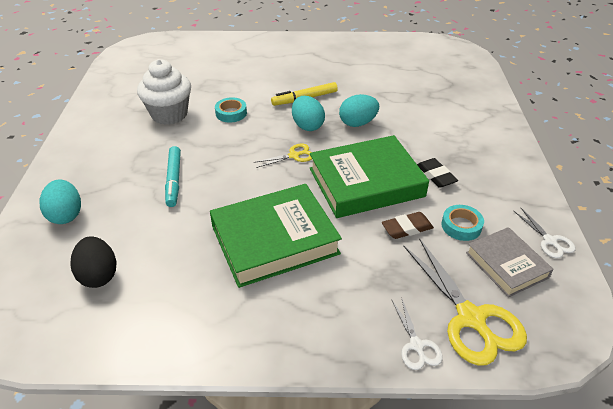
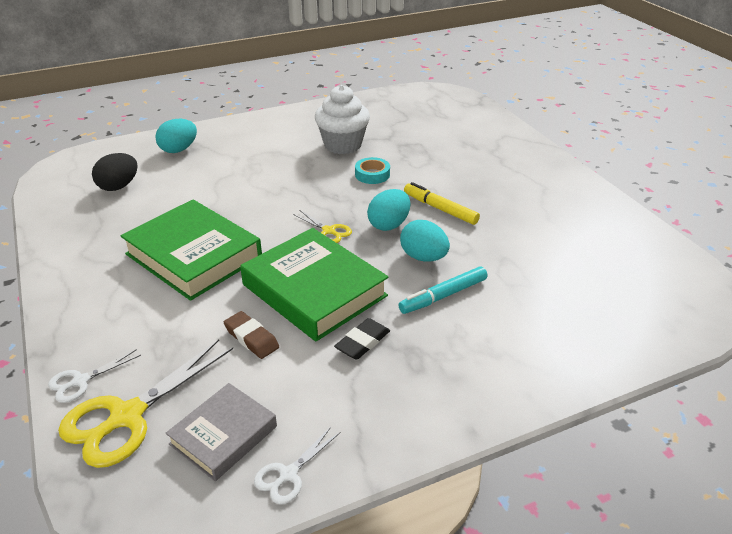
camera: 65 degrees right, 5 degrees down
(174, 180) = (248, 179): turquoise marker -> turquoise marker (443, 296)
(461, 226) = (276, 382): turquoise tape -> none

